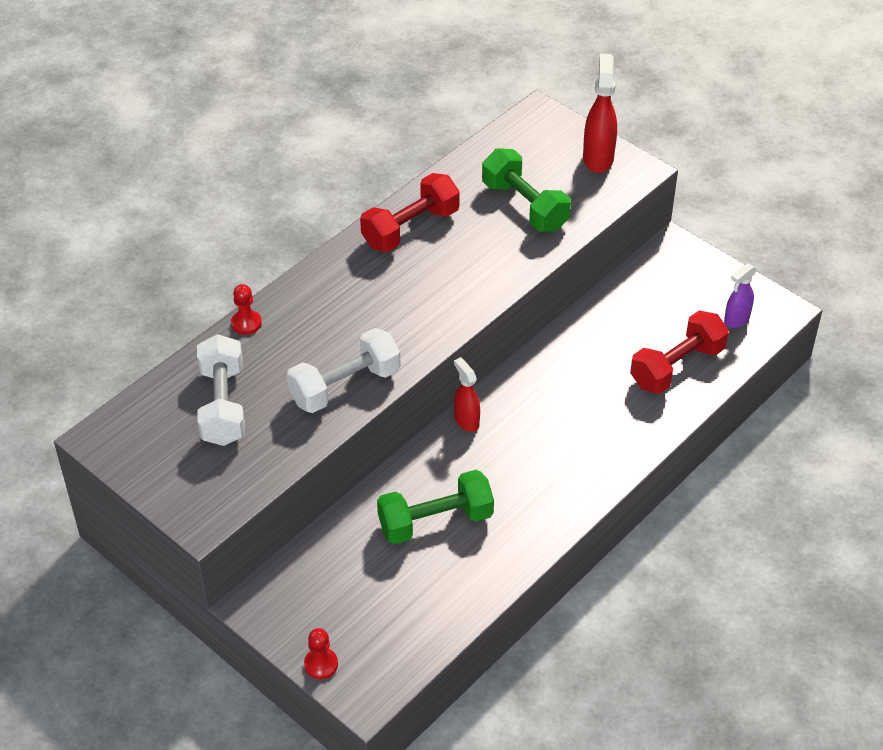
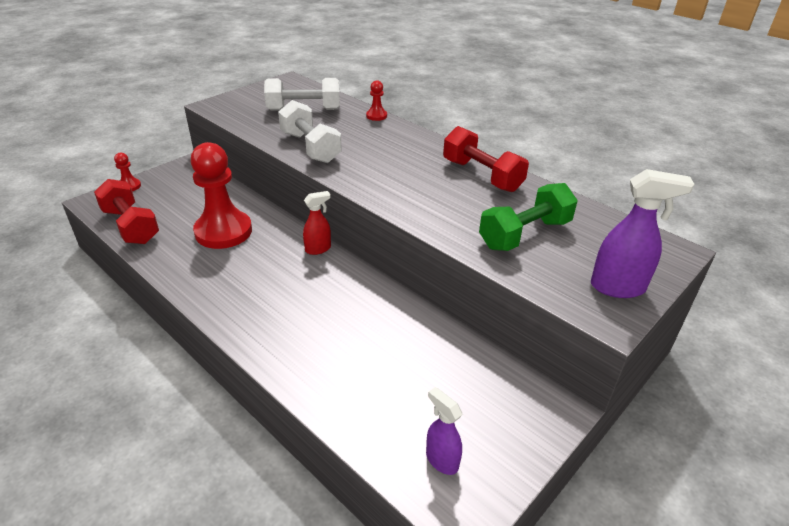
camera: 90 degrees right, 10 degrees down
(435, 521) = (223, 231): green dumbbell -> red pawn
(598, 158) = (618, 287): red spray bottle -> purple spray bottle
(677, 367) = (367, 392): red dumbbell -> red dumbbell (131, 226)

